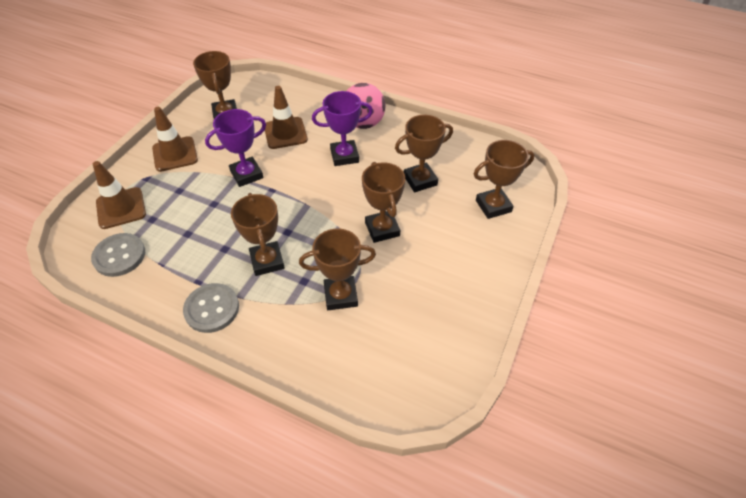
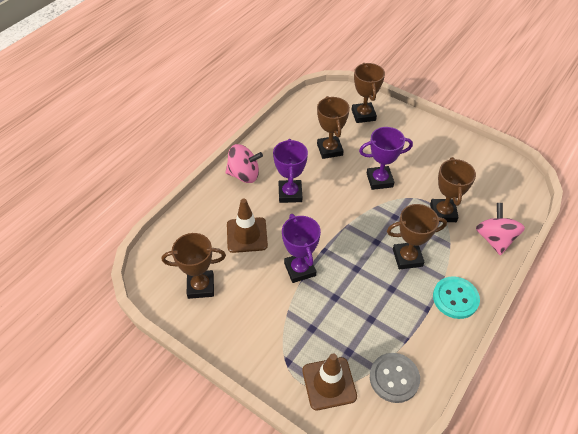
camera: 80 degrees left, 0 degrees up
(175, 154) = (255, 334): brown traffic cone -> none
(212, 309) = (455, 298): grey button -> turquoise button
(304, 354) = (494, 239): none -> pink spinning top
(382, 229) = (379, 180): brown trophy -> purple trophy

